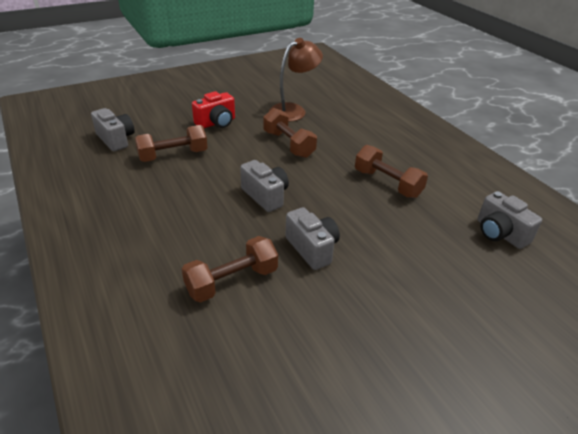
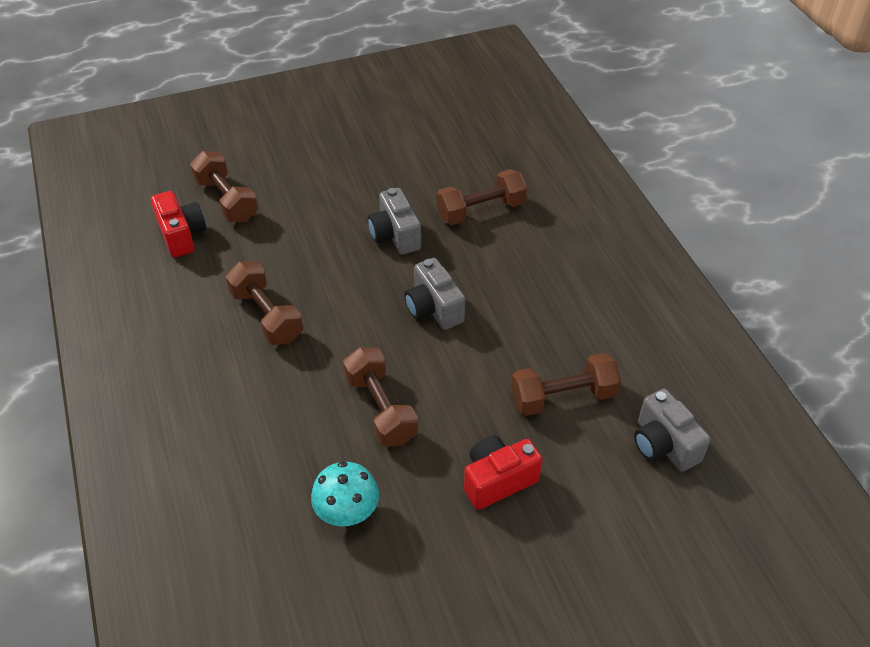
camera: 170 degrees left, 10 degrees up
(293, 110) = (347, 512): brown lamp -> turquoise mushroom
(490, 269) = (227, 200): none -> brown dumbbell
(500, 233) = (181, 235): grey camera -> red camera

